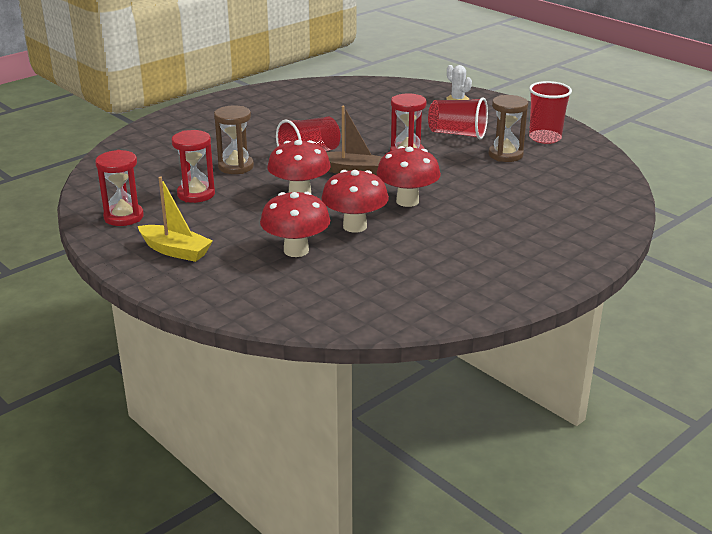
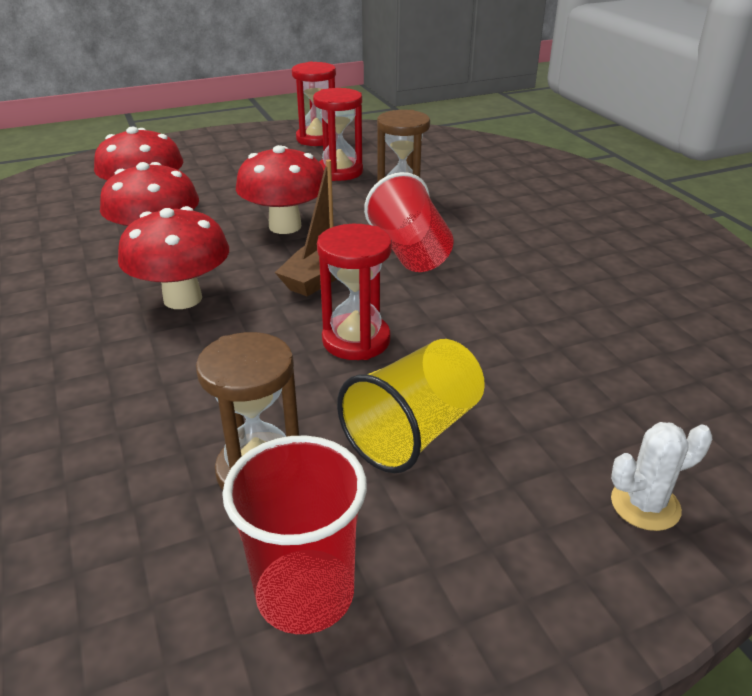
camera: 110 degrees right, 5 degrees up
(175, 251) = (220, 153): yellow boat -> none
(457, 134) = (414, 432): red cup -> yellow cup

